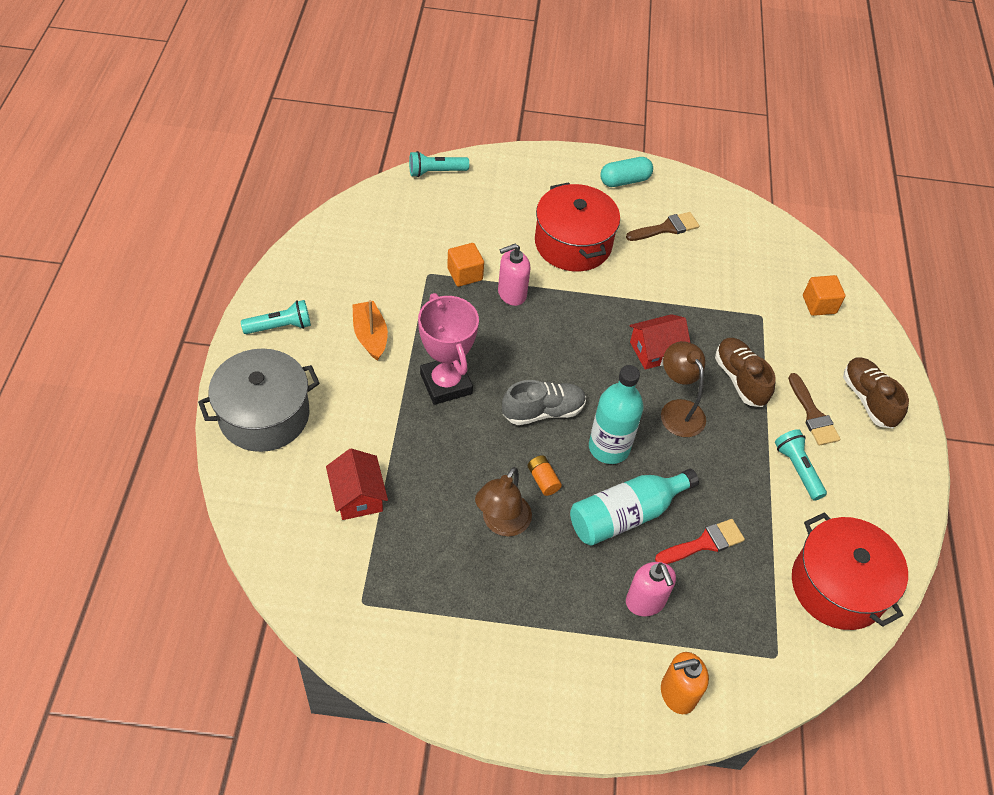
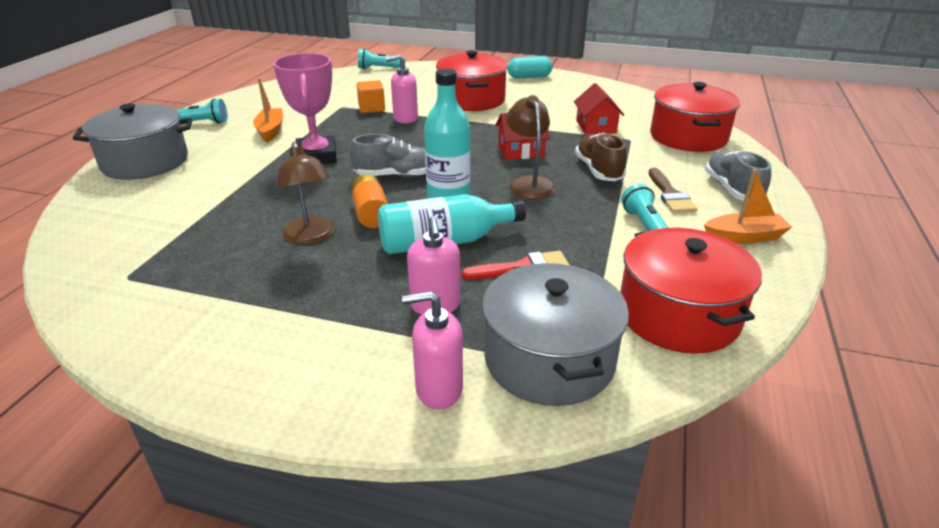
camera: 15 degrees right, 20 degrees down
(357, 496) = (185, 210): red house -> red house (596, 127)
(502, 523) = (311, 237): brown lamp -> brown lamp turned 60 degrees counterclockwise
(543, 480) = (371, 214): orange battery -> orange battery, size x1.50
(666, 228) = (556, 97): brown brush -> none
(677, 694) = (438, 389): orange soap dispenser -> pink soap dispenser
(749, 651) = (549, 359): none -> grey pot
(819, 304) = (688, 137): orange cube -> red pot
(868, 399) = (732, 189): brown shoe -> grey shoe
(882, 475) = (744, 237): none -> orange boat

